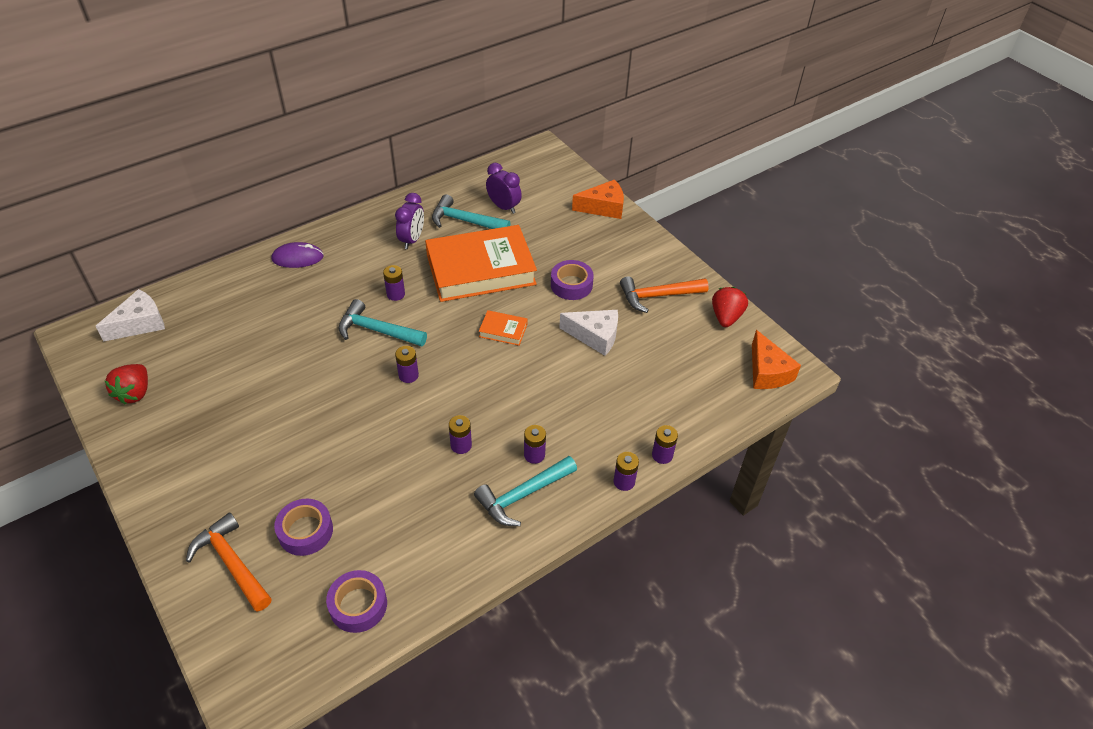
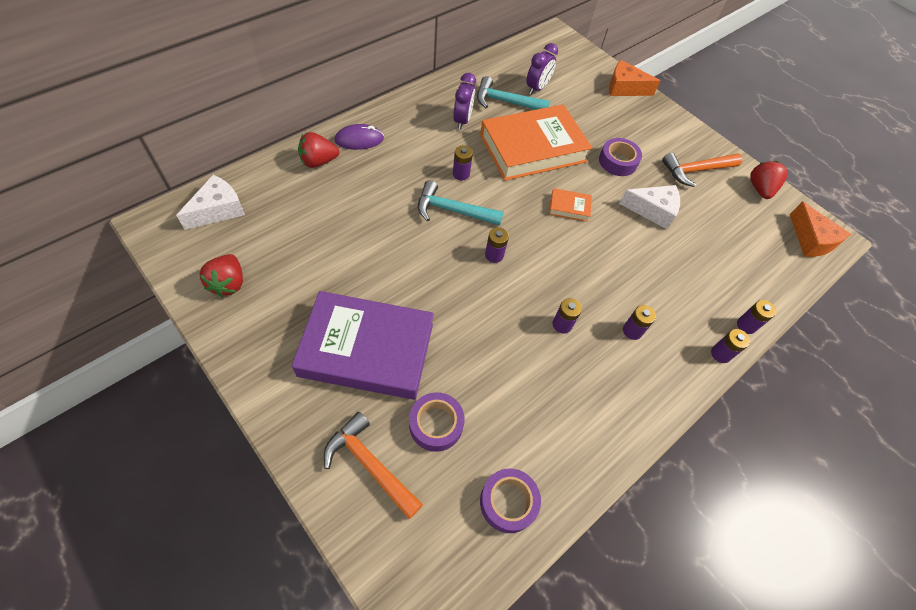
camera: 10 degrees left, 10 degrees up
(250, 279) = (318, 162): none -> red strawberry
(255, 459) = (367, 349): none -> purple book
(504, 207) = (537, 88): purple clock -> purple clock turned 90 degrees clockwise
(522, 495) = (633, 373): turquoise hammer -> none
(603, 207) = (624, 88): orange cheese -> orange cheese turned 150 degrees counterclockwise

